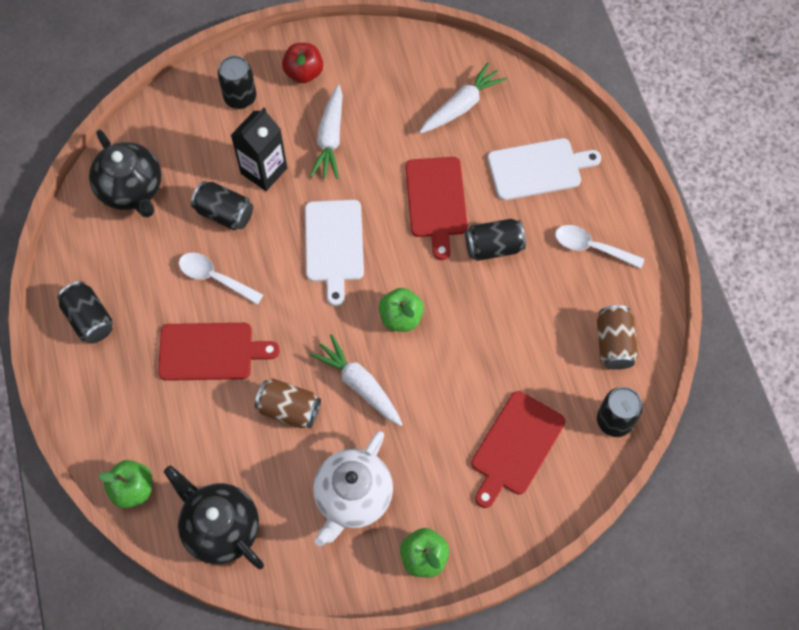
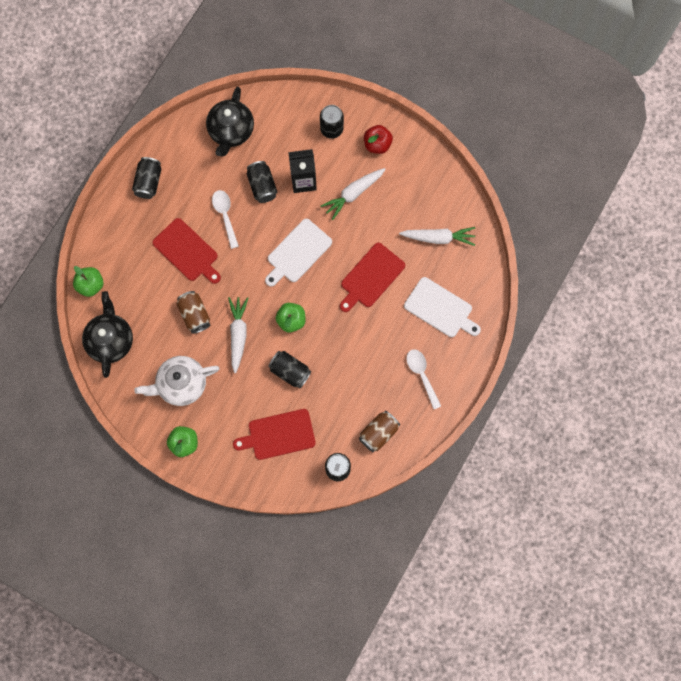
camera: 45 degrees right, 10 degrees up
(493, 247) = (373, 328): black can -> black can (290, 371)

